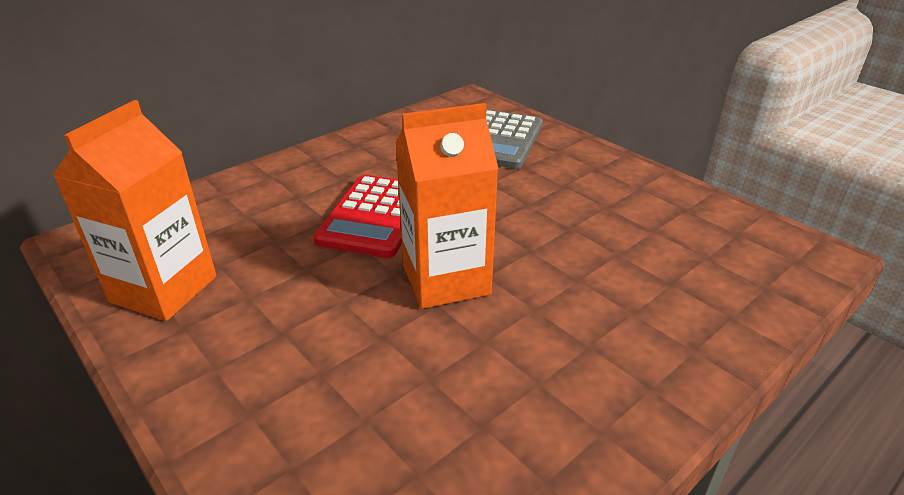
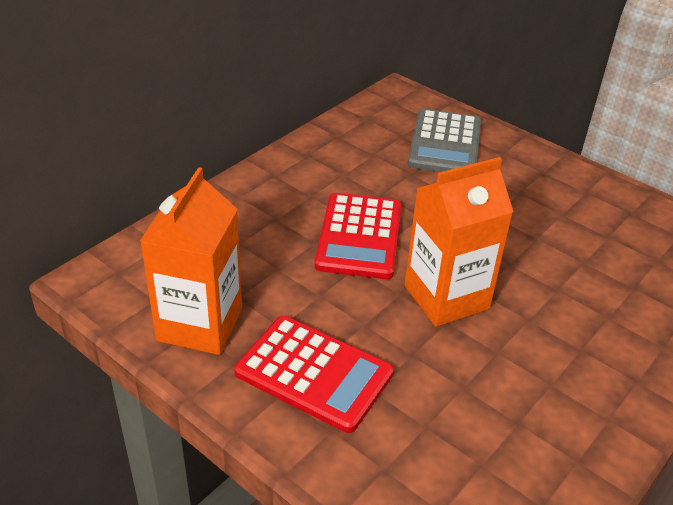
camera: 10 degrees left, 5 degrees up
(260, 348) = (314, 373): none -> red calculator

